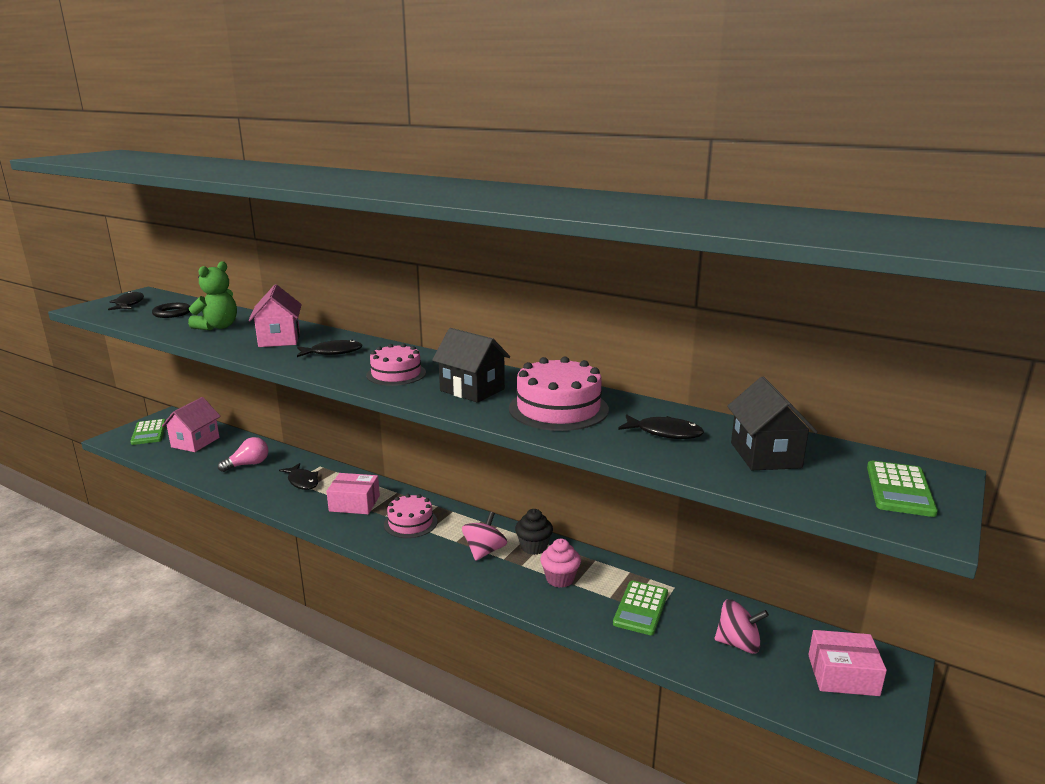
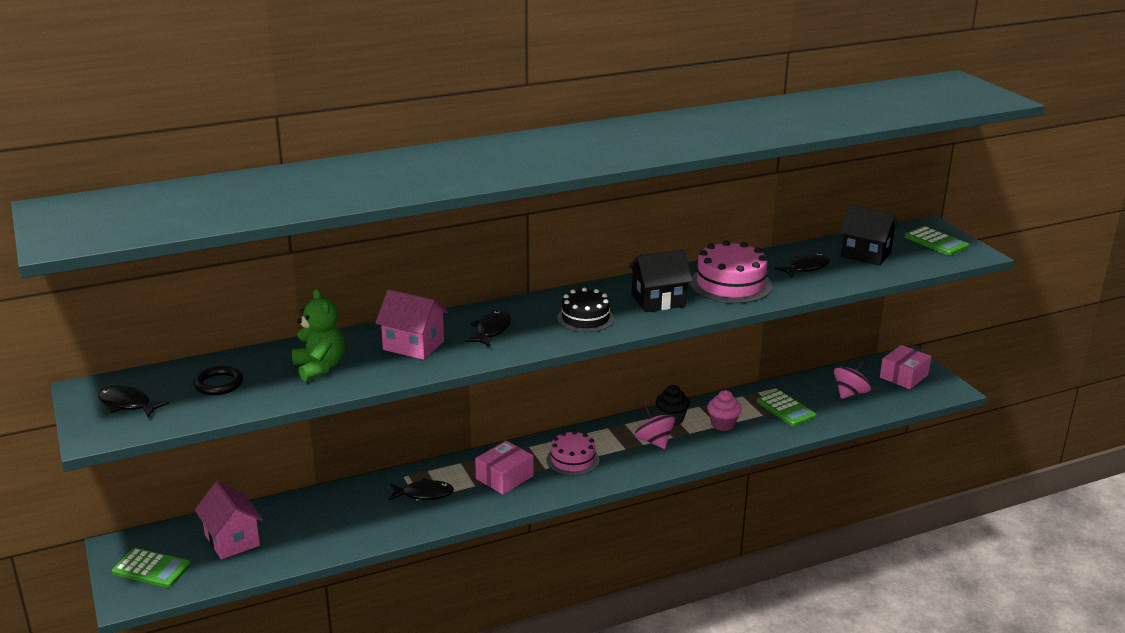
camera: 55 degrees left, 5 degrees up
(248, 464) = (341, 517): pink light bulb -> none
(396, 374) = (585, 318): pink cake -> black cake

